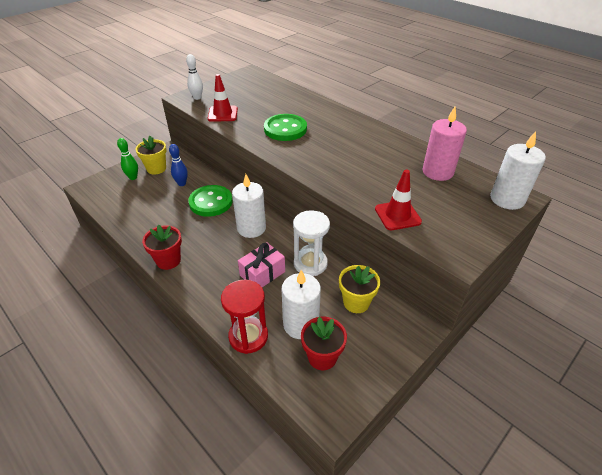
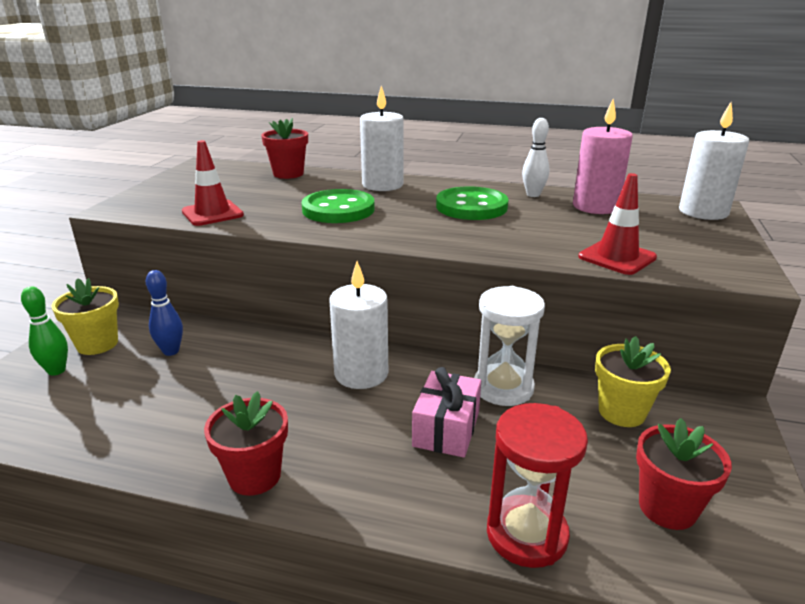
camera: 30 degrees left, 15 degrees down
(197, 98) = (142, 204): white bowling pin -> white bowling pin (533, 195)
(211, 202) = (253, 361): green button -> green button (471, 207)
(287, 92) = (288, 174): none -> red flower pot
(301, 324) = (584, 476): white candle -> white candle (382, 185)

